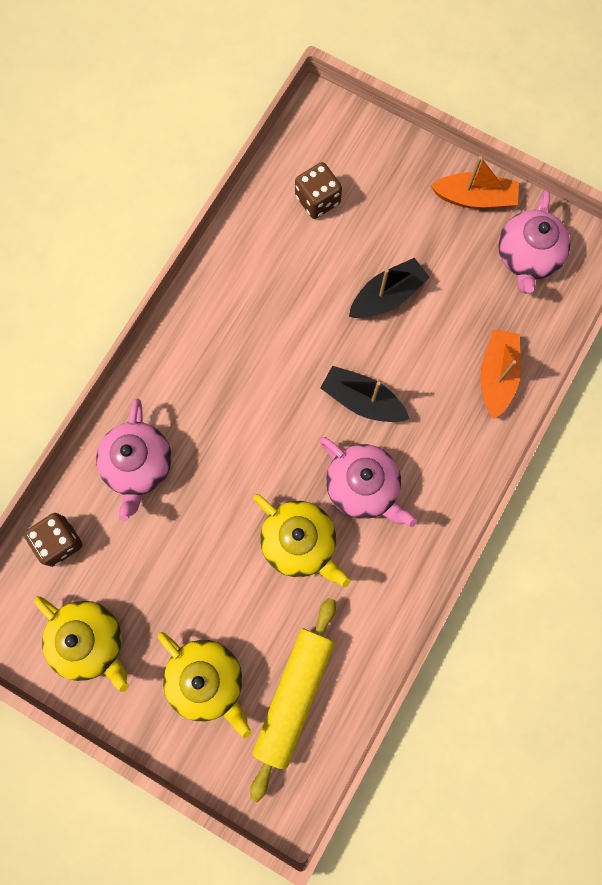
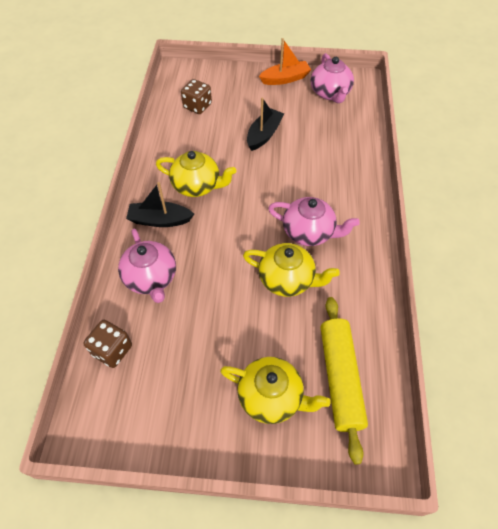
camera: 25 degrees left, 20 degrees down
(90, 641) = (167, 410): yellow teapot -> yellow teapot (197, 186)
(362, 400) = (280, 188): black boat -> black boat (160, 220)
(496, 376) = (350, 149): orange boat -> none

